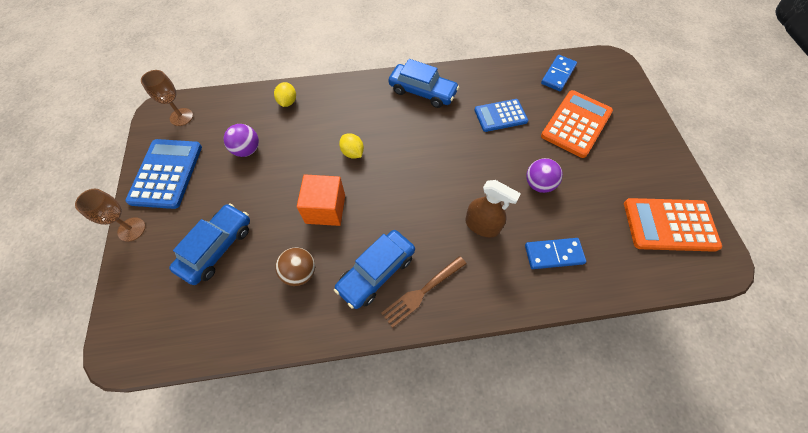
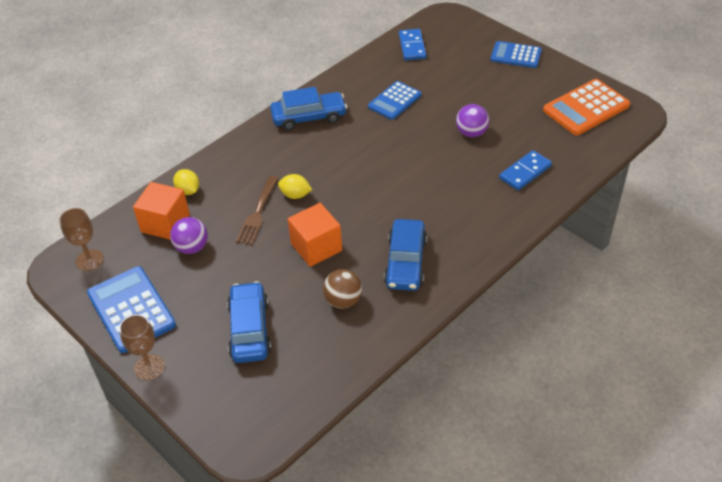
camera: 35 degrees left, 15 degrees down
(249, 119) = (165, 223): none -> orange cube
(422, 292) = (454, 253): brown fork -> brown fork (257, 213)
(482, 225) = (455, 184): brown spray bottle -> none
(576, 124) = (460, 76): orange calculator -> none
(644, 132) = (516, 55): none -> blue calculator

